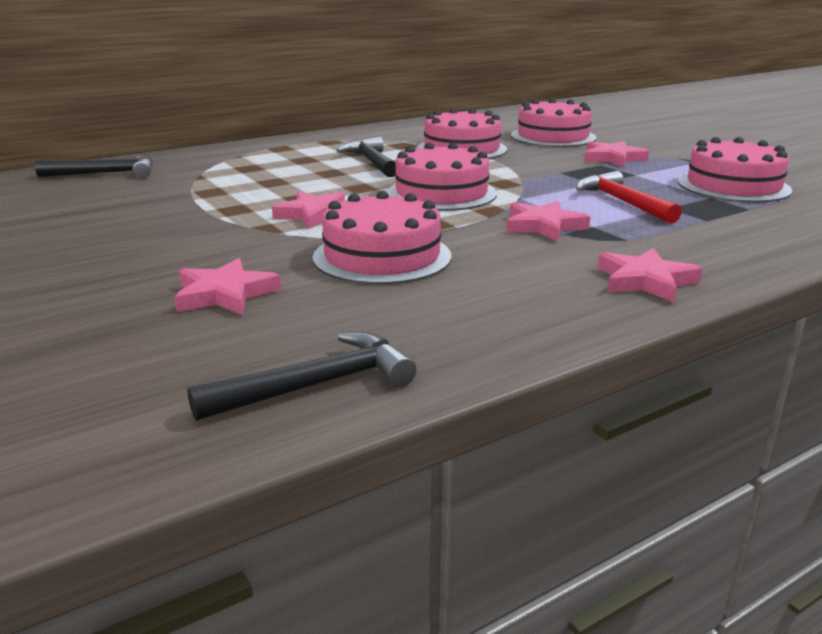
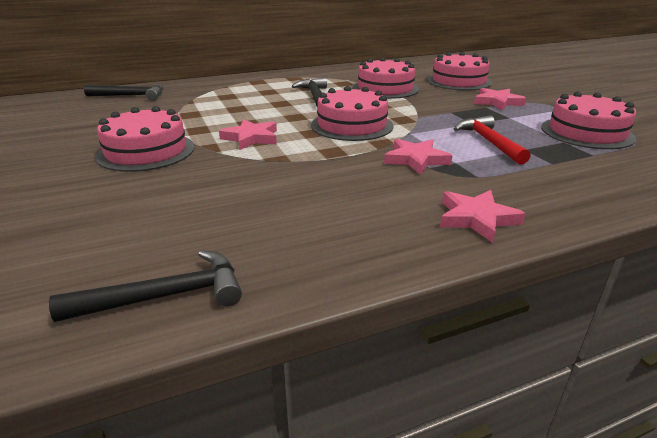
camera: 10 degrees right, 5 degrees up
(225, 294) = (149, 202): pink star -> none
(382, 256) = (279, 178): pink cake -> pink cake (146, 151)

